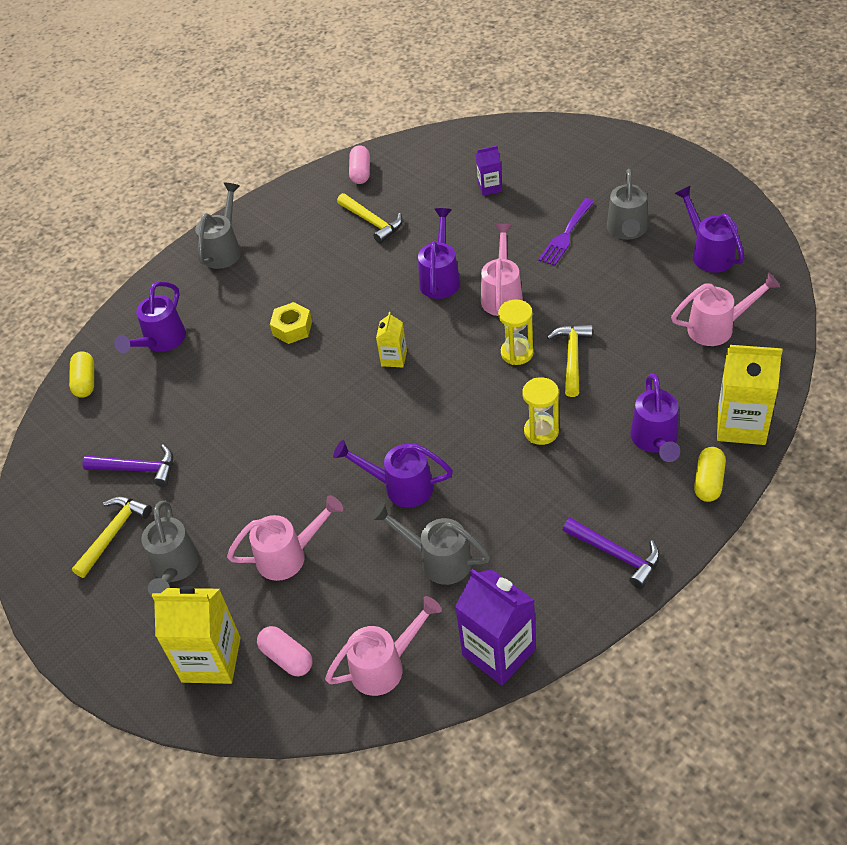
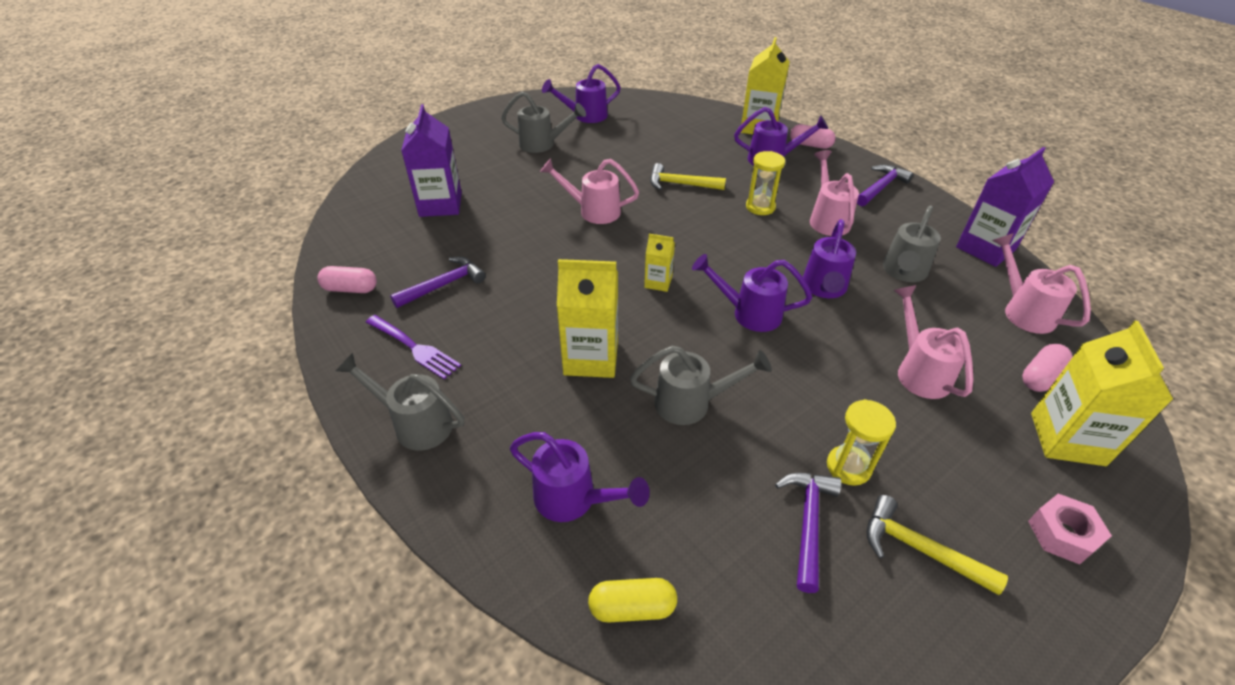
camera: 90 degrees left, 5 degrees down
(120, 629) = (1062, 534): none -> pink nut
(175, 569) = (959, 475): grey watering can -> grey watering can (692, 403)
(292, 328) = (591, 358): yellow nut -> yellow carton
(372, 222) = (444, 285): yellow hammer -> purple hammer
(440, 278) = (555, 244): purple watering can -> purple watering can (748, 313)
(489, 187) = (440, 204): purple carton -> purple carton, size x1.91
(517, 353) = (668, 210): yellow hourglass -> yellow hourglass (848, 467)
(566, 234) = (531, 171): purple fork -> purple fork (414, 348)
(708, 481) = (810, 145): yellow capsule -> pink capsule
(718, 328) = (664, 123): pink watering can -> pink watering can (827, 219)

